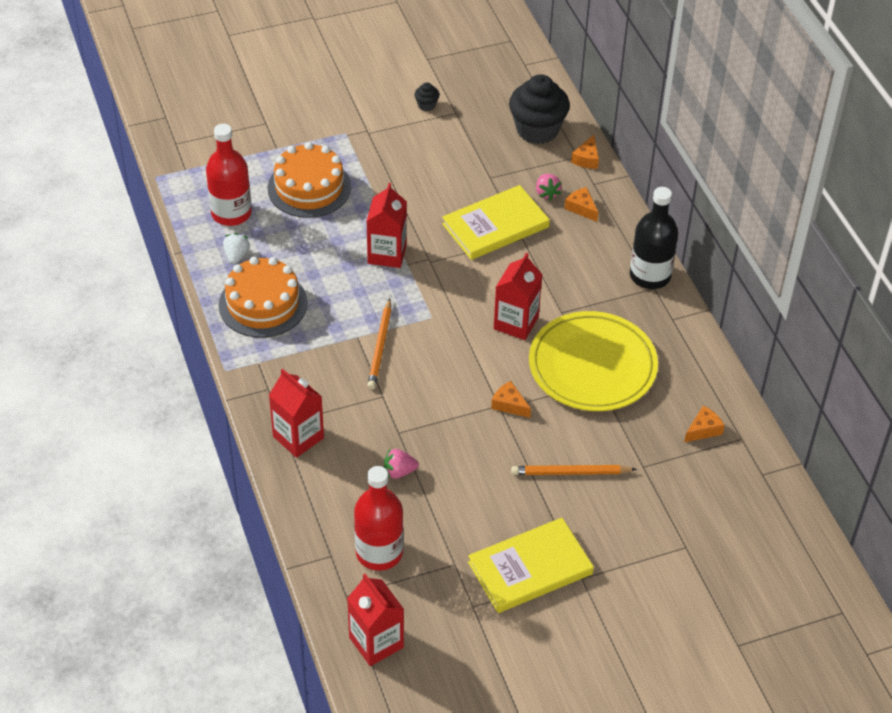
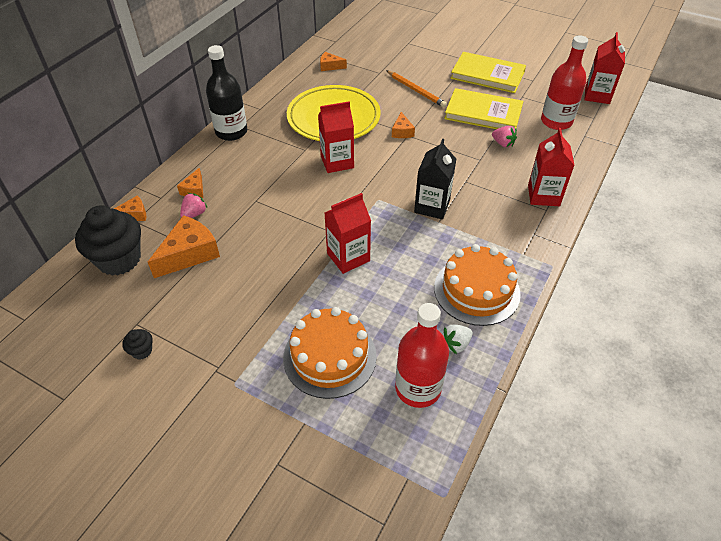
camera: 130 degrees left, 0 degrees up
(380, 346) = (432, 206): orange pencil -> black carton
(495, 225) = (257, 220): yellow book -> yellow book (483, 113)
(499, 169) = (189, 254): none -> orange cheese

